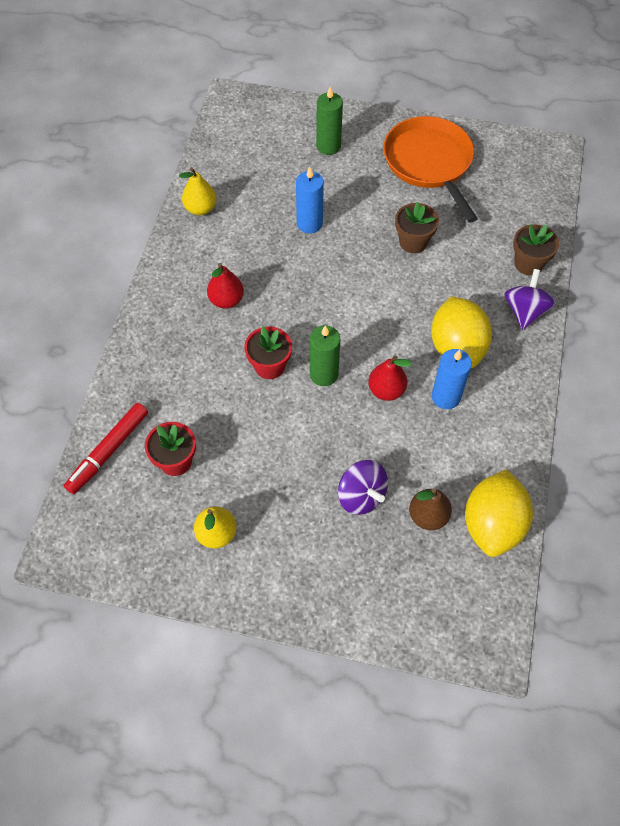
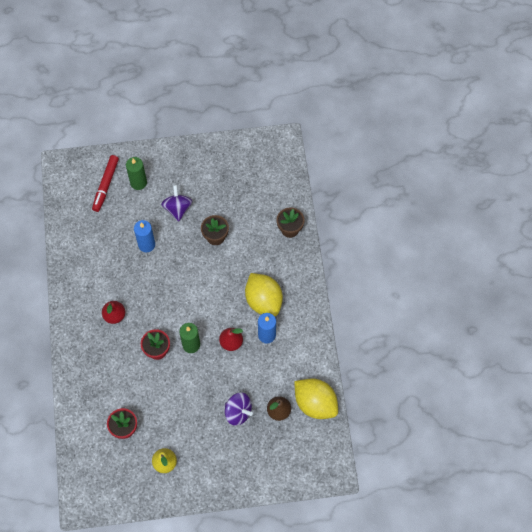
camera: 20 degrees left, 5 degrees up
(108, 451) = (83, 437): red marker -> red marker (106, 185)
(200, 209) = (73, 256): yellow pear -> none
(429, 163) = (207, 175): orange pan -> none
(492, 524) = (315, 403): yellow lemon -> yellow lemon turned 45 degrees counterclockwise
(525, 311) = (296, 263): purple spinning top -> purple spinning top (177, 208)

